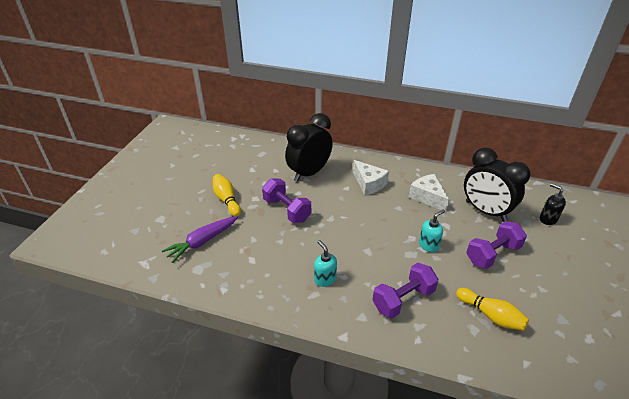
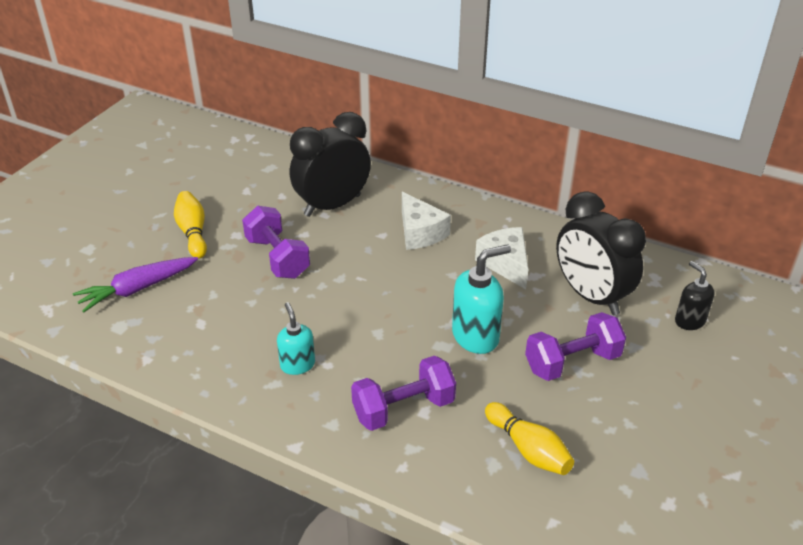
camera: 10 degrees right, 0 degrees up
(428, 245) = (476, 336): turquoise soap dispenser -> turquoise soap dispenser, size x1.60

